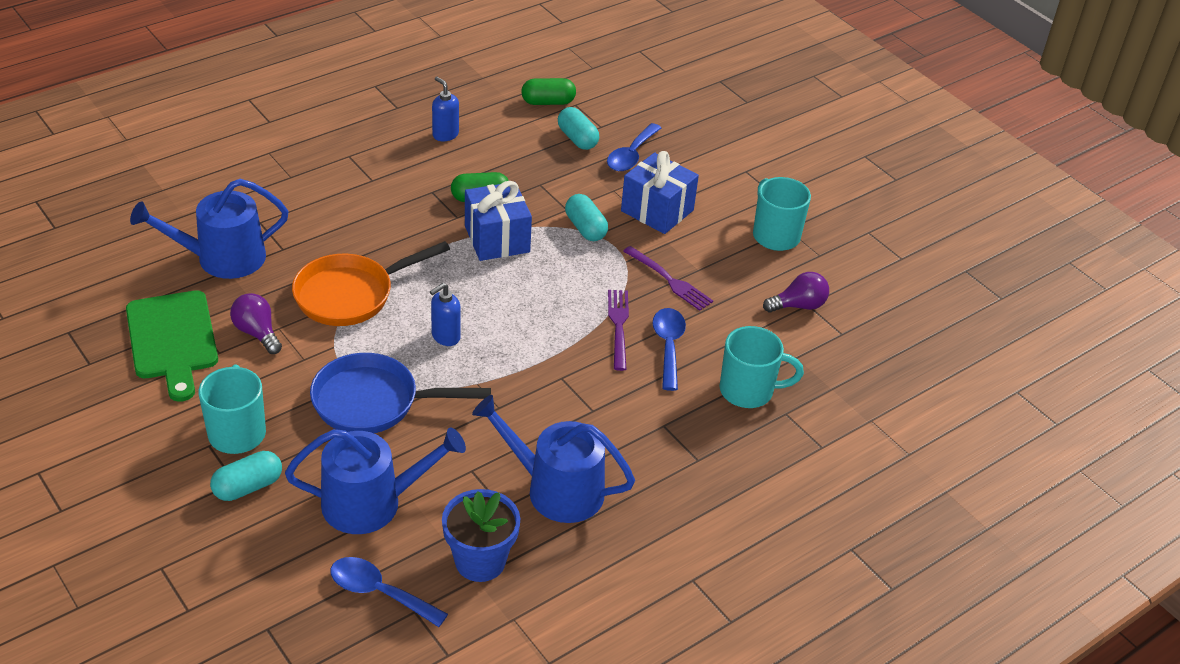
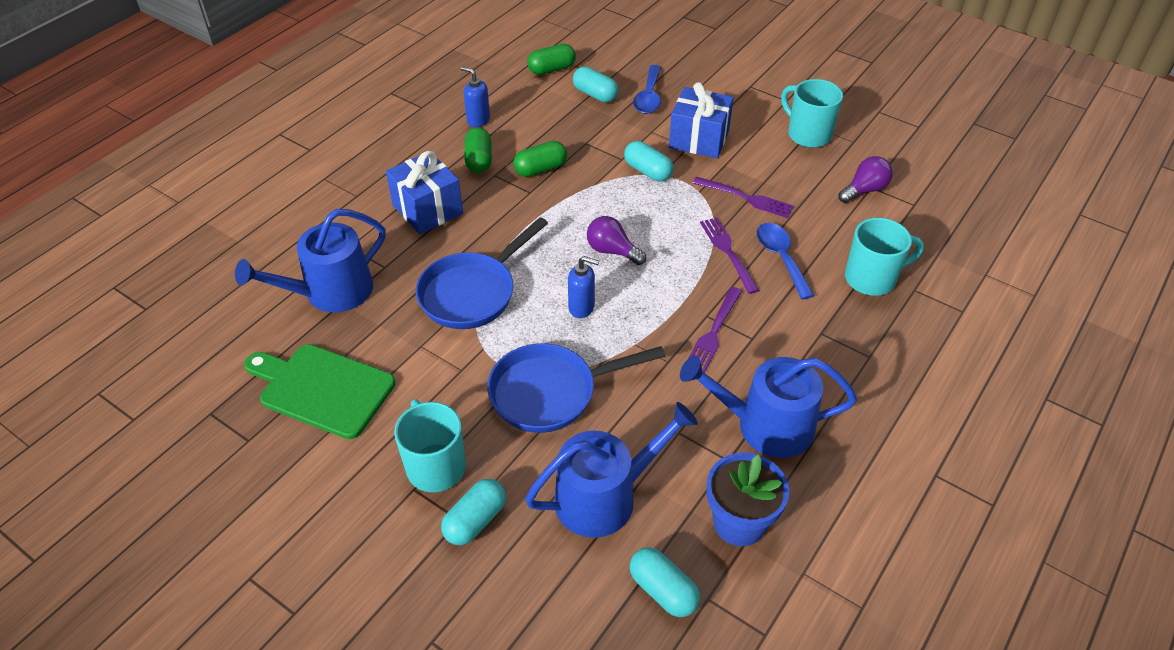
camera: 15 degrees left, 5 degrees up
(172, 340) = (322, 389): green cutting board -> green cutting board turned 150 degrees clockwise
(257, 333) = (402, 357): purple light bulb -> purple light bulb (612, 251)
(351, 295) = (472, 293): orange pan -> blue pan
(379, 592) = (663, 590): blue spoon -> turquoise capsule
(424, 174) = (479, 160): none -> green capsule
(445, 337) = (582, 307): blue soap dispenser -> blue soap dispenser turned 105 degrees counterclockwise
(497, 239) = (576, 202): blue gift -> blue gift (427, 209)
(558, 394) = (714, 332): none -> purple fork

